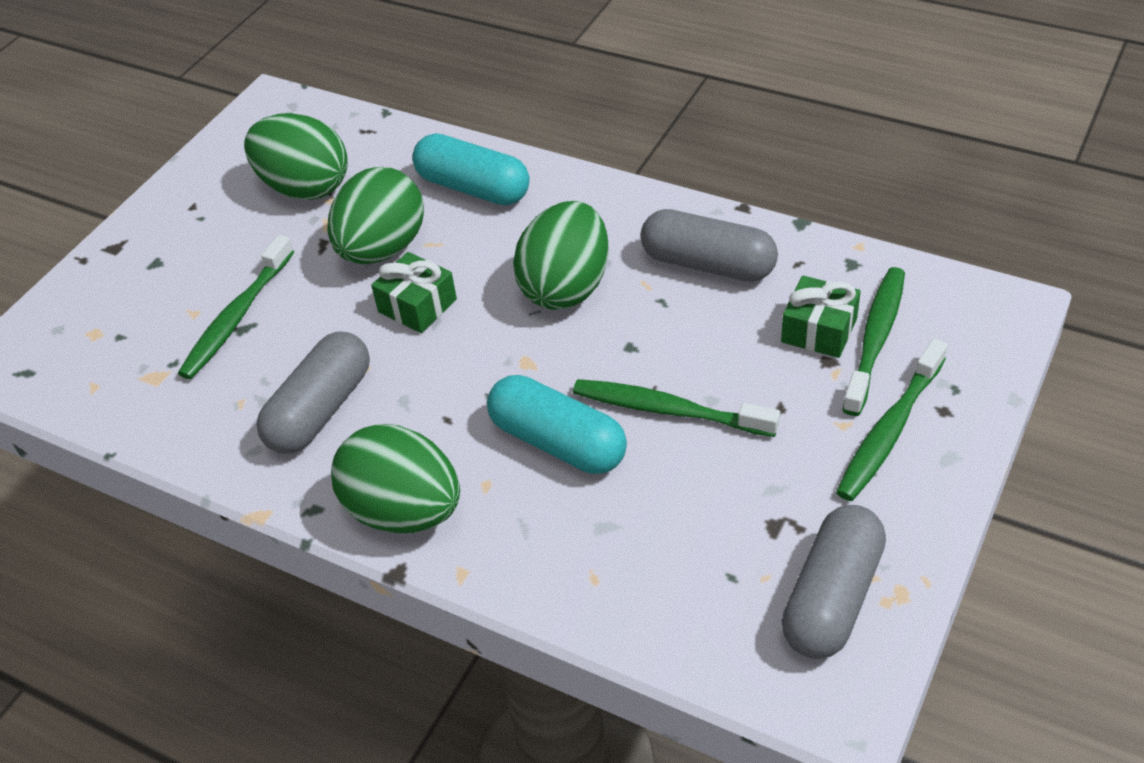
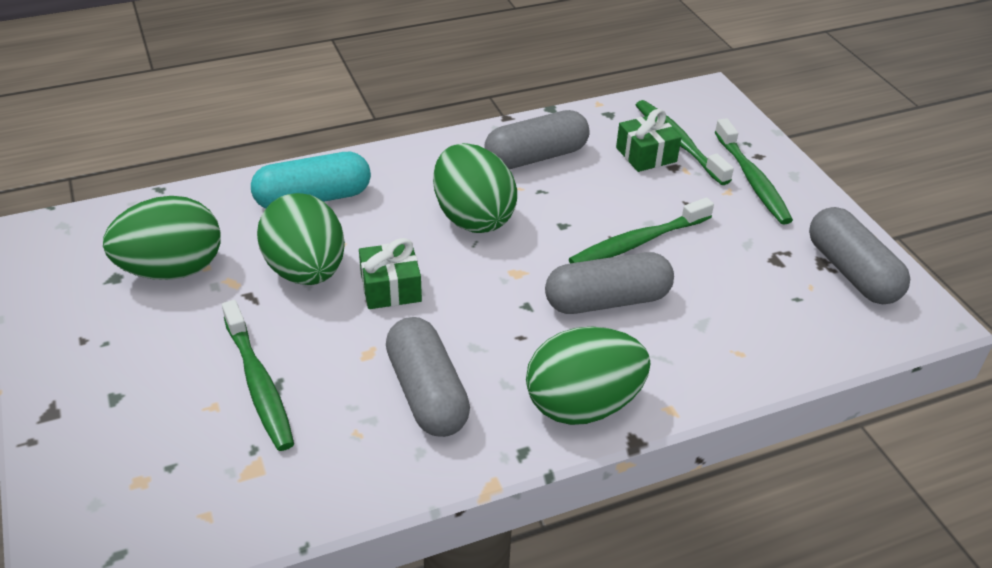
camera: 55 degrees left, 5 degrees down
(558, 442) = (607, 301): turquoise capsule -> grey capsule

